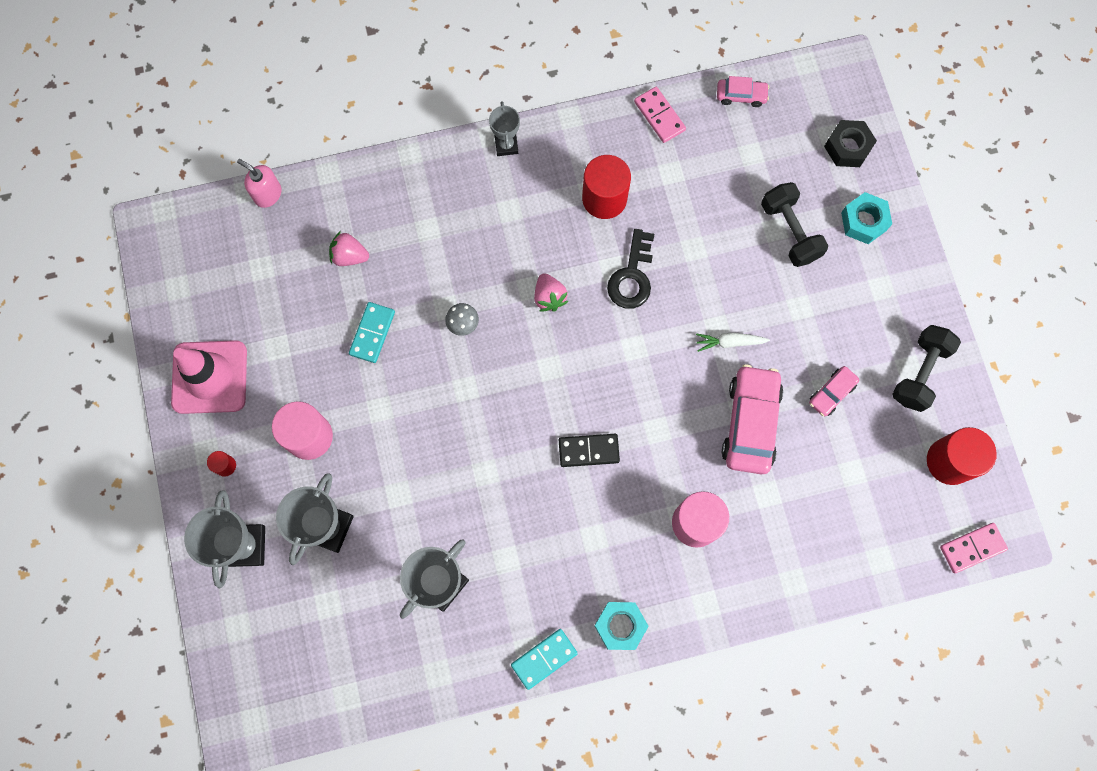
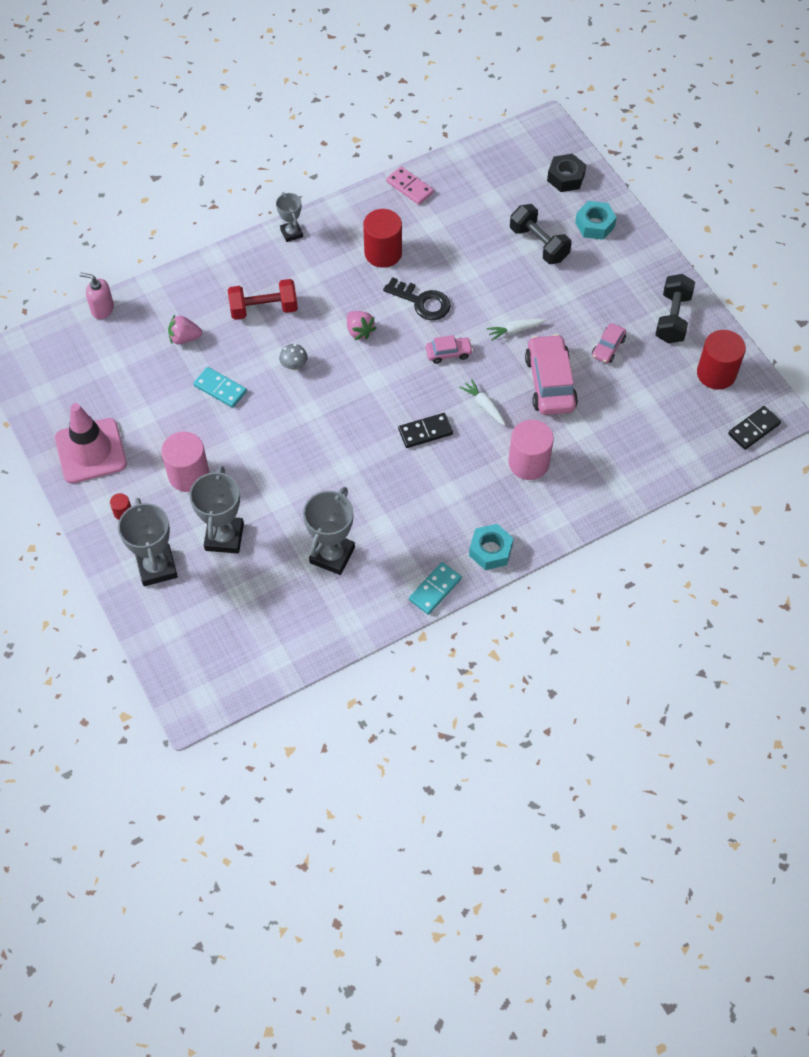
camera: 15 degrees left, 15 degrees down
(372, 333) = (220, 388): turquoise domino -> turquoise domino turned 60 degrees counterclockwise
(448, 240) = (264, 309): none -> red dumbbell
(632, 276) = (422, 302): black key -> black key turned 60 degrees counterclockwise
(665, 433) = (484, 405): none -> white carrot
(741, 95) = (470, 160): pink car -> pink car (448, 353)
(972, 548) = (754, 429): pink domino -> black domino

